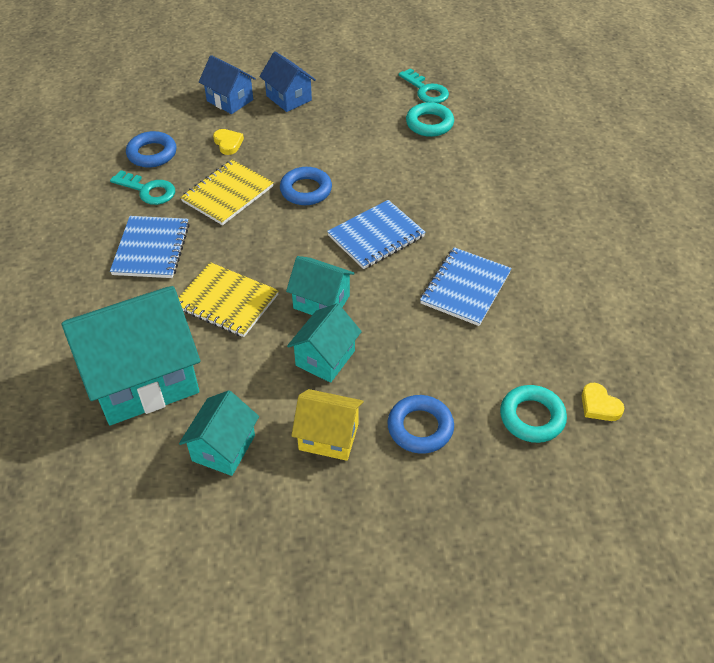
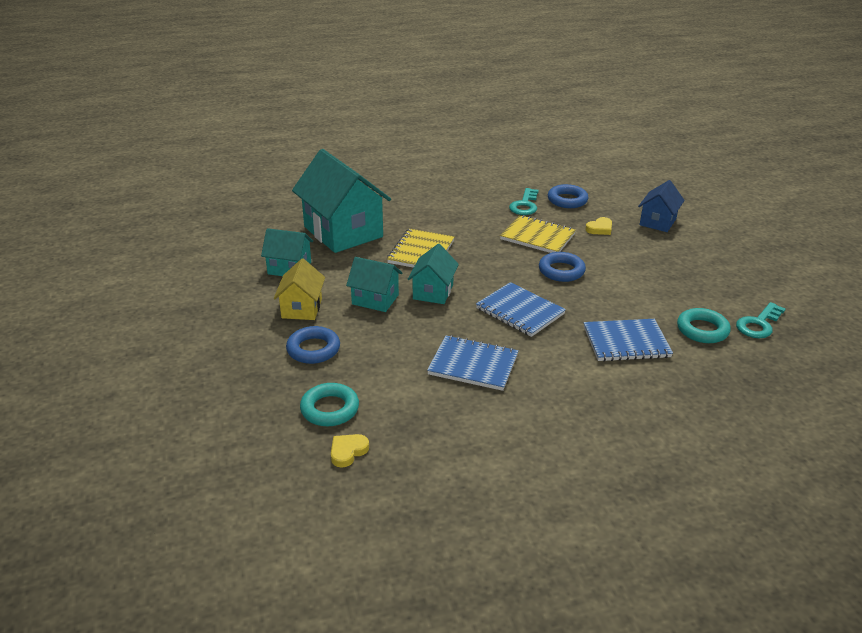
camera: 80 degrees right, 15 degrees down
(151, 249) = (463, 216): blue notebook -> blue notebook (626, 342)
(289, 98) = (683, 248): blue house -> none

